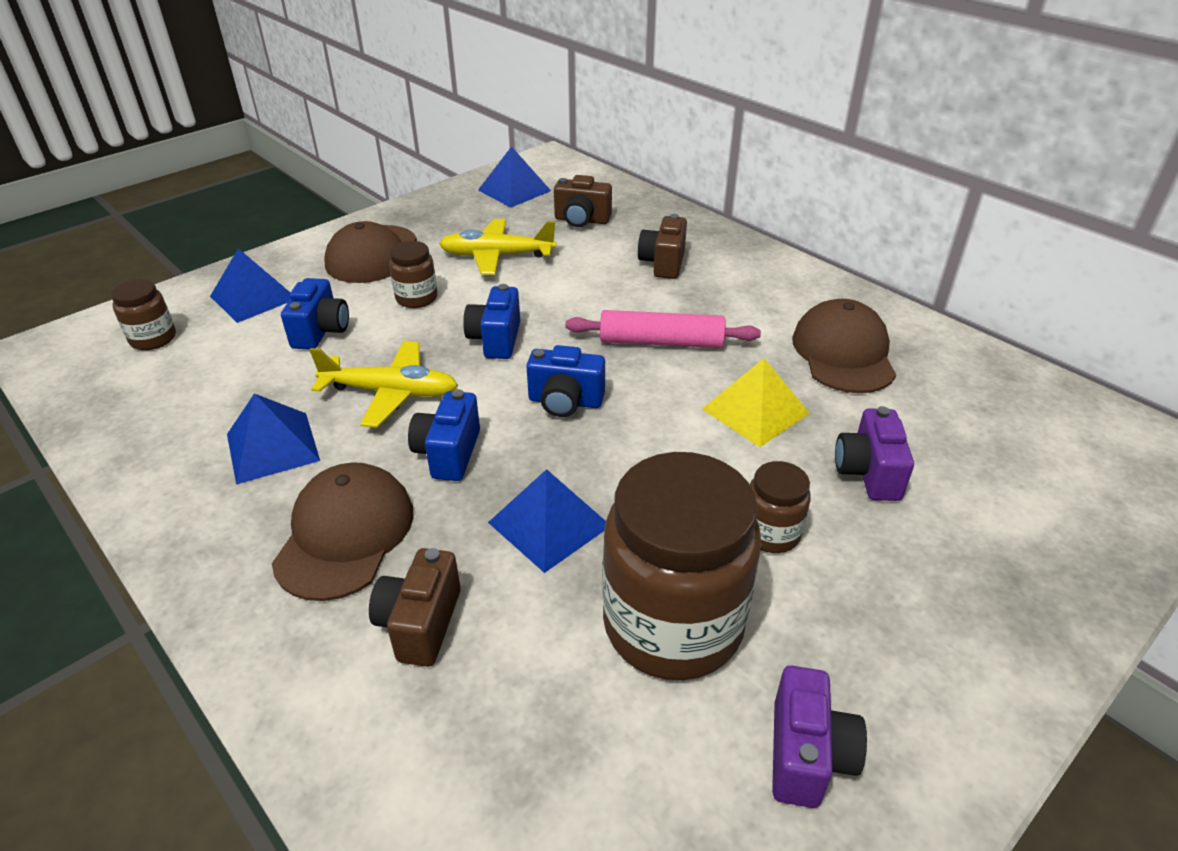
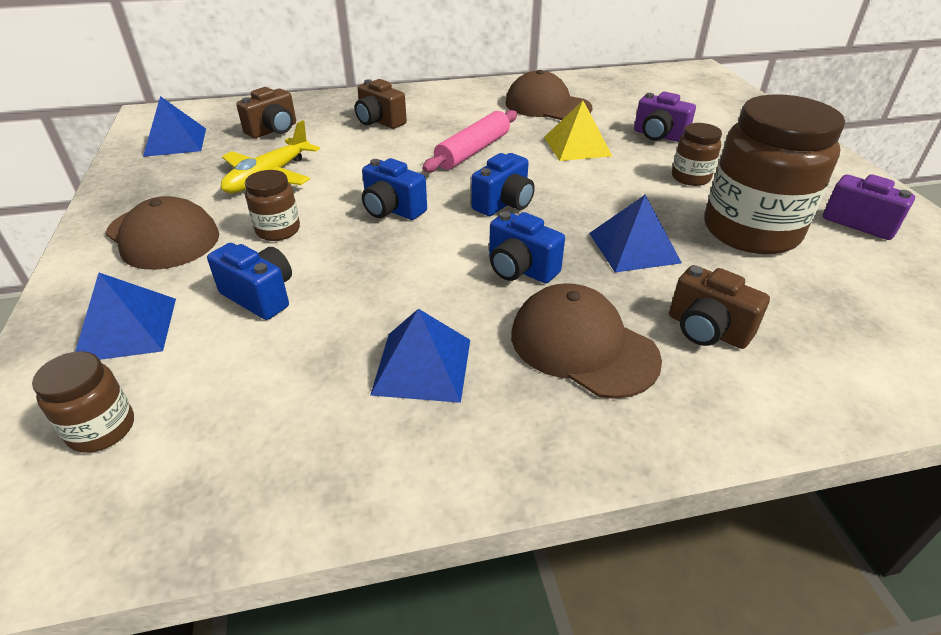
camera: 60 degrees left, 0 degrees up
(391, 392) = (409, 278): yellow plane -> none

